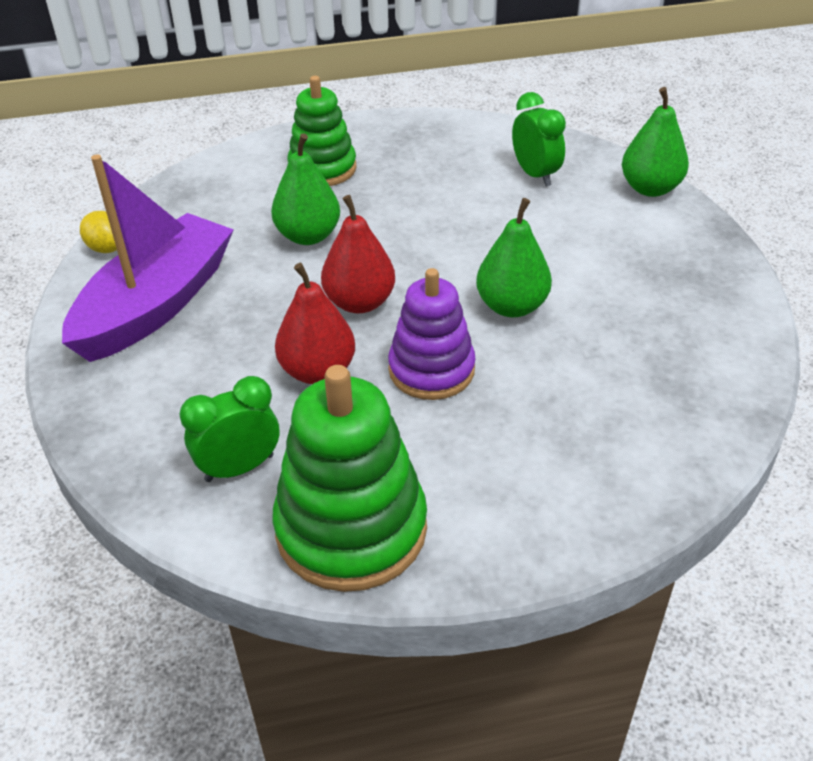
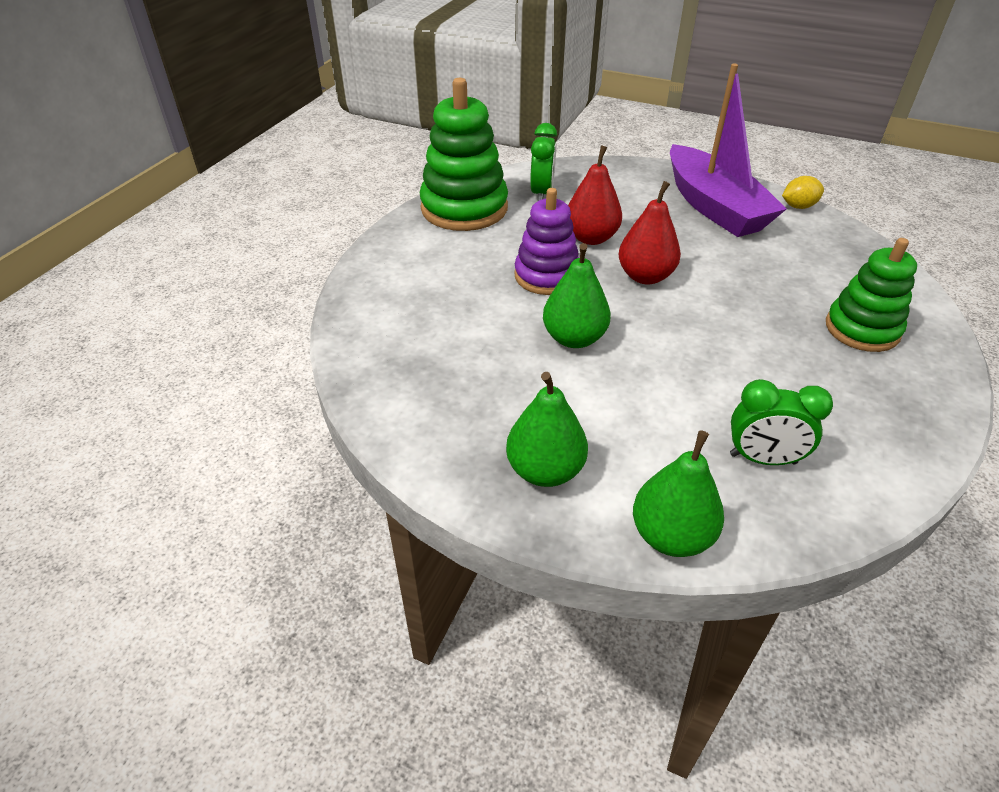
camera: 125 degrees right, 0 degrees up
(308, 236) = (751, 285): green pear -> green pear (545, 470)

